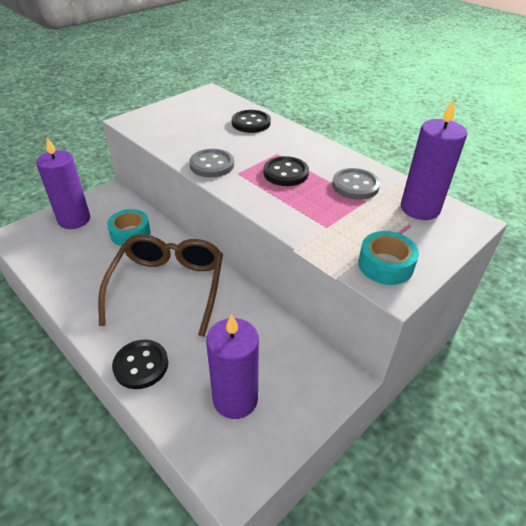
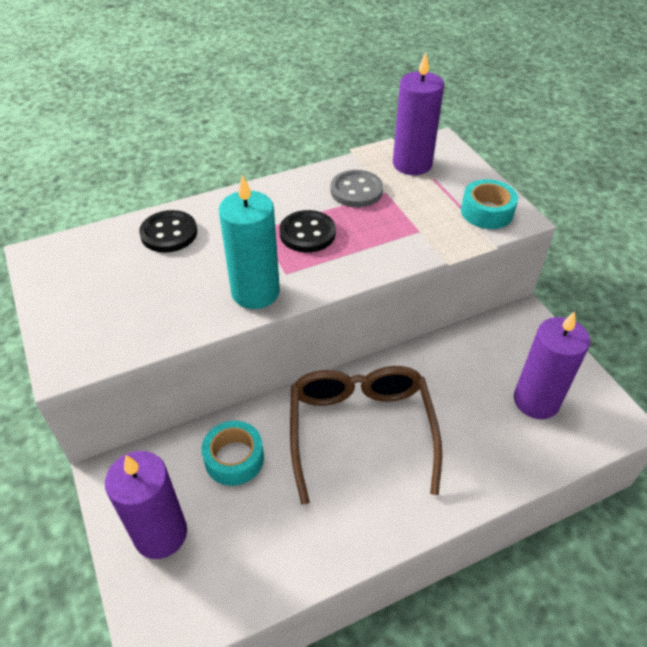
camera: 70 degrees left, 5 degrees up
(141, 365) = (479, 477): black button -> none
(168, 286) = (360, 430): brown glasses -> brown glasses turned 60 degrees clockwise
(212, 165) = (255, 292): grey button -> turquoise candle

